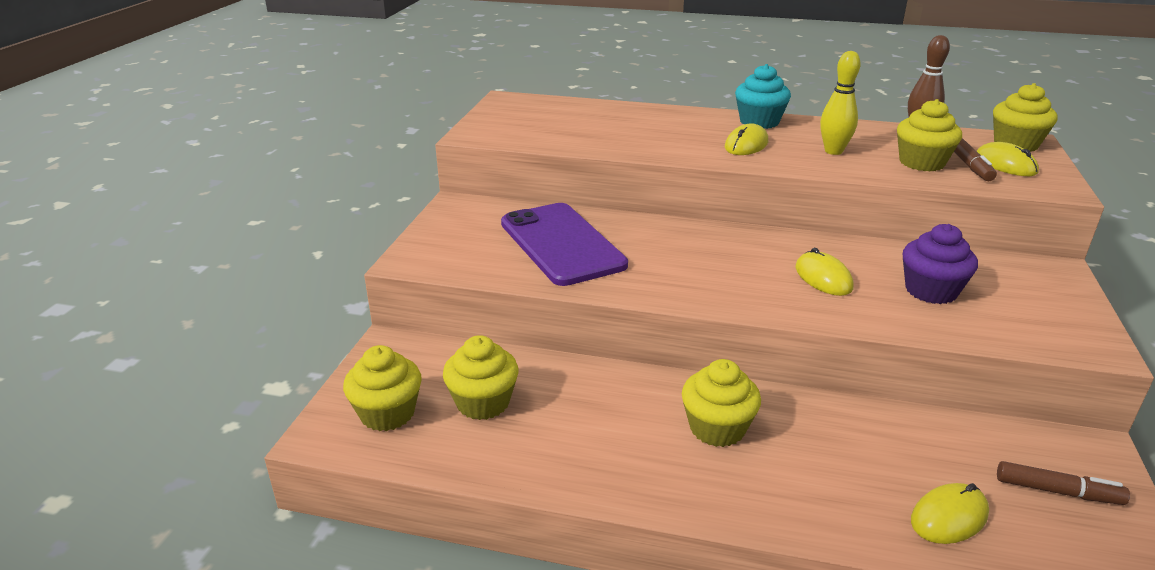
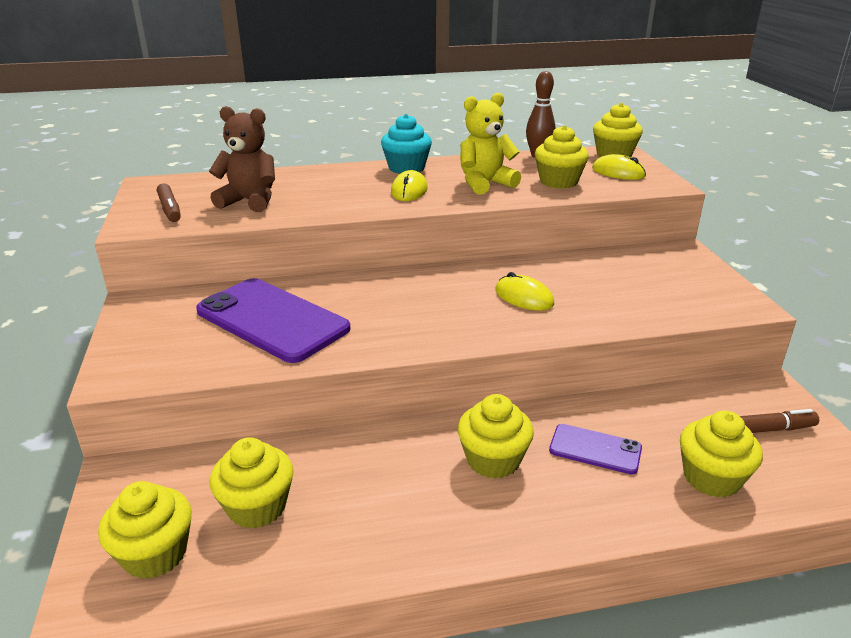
camera: 25 degrees left, 0 degrees up
(585, 130) = (250, 201): none -> brown teddy bear
(831, 450) = (595, 449): none -> purple phone
(833, 151) = (485, 184): yellow bowling pin -> yellow teddy bear
(931, 291) = (610, 289): purple cupcake -> none
(949, 517) = (711, 478): yellow mouse -> yellow cupcake
(970, 166) = (595, 178): brown marker -> brown marker (170, 209)

